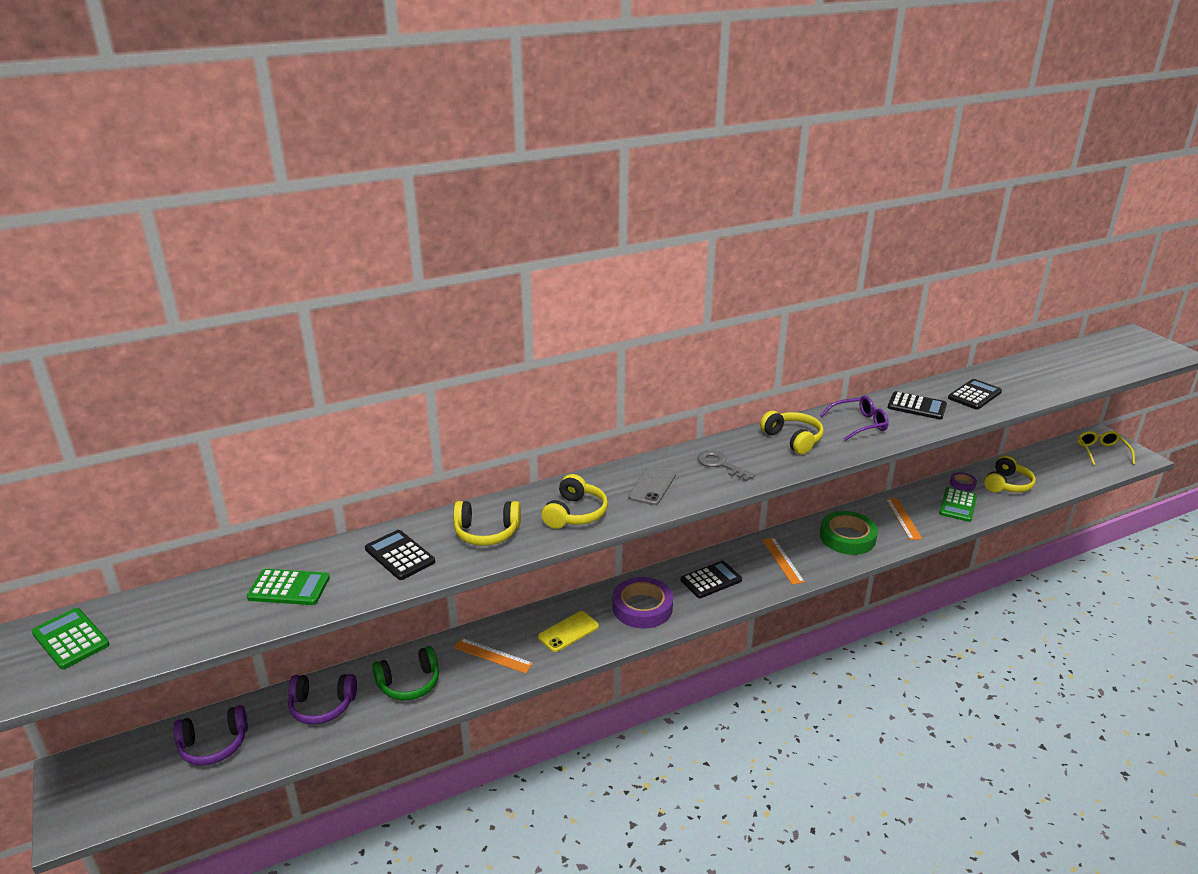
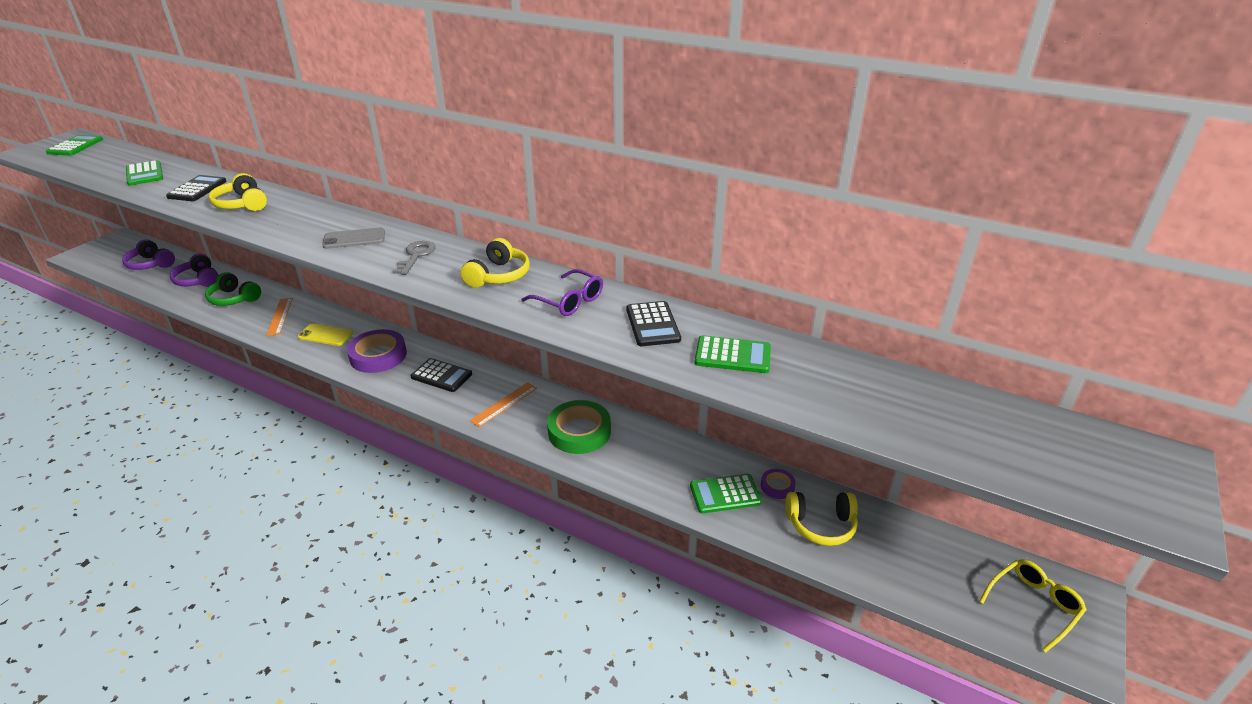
camera: 55 degrees right, 5 degrees up
(575, 513) = (289, 223): yellow headphones -> none
(903, 518) = (653, 459): orange ruler -> none
(974, 395) = (732, 355): black calculator -> green calculator

